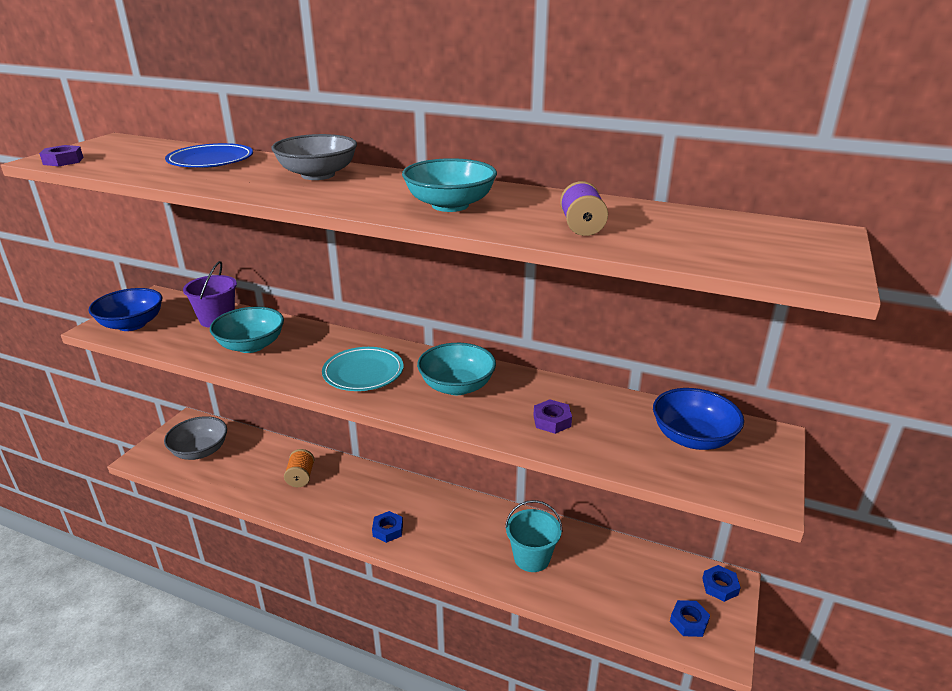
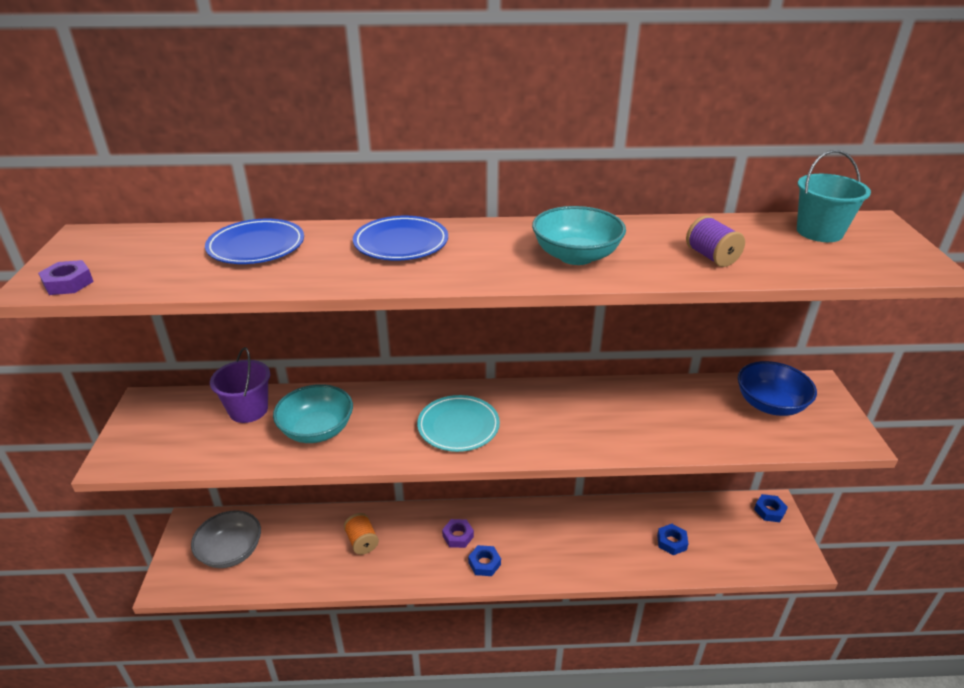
camera: 25 degrees left, 5 degrees up
(132, 324) = (152, 444): blue bowl -> none
(318, 175) = (401, 243): grey bowl -> blue plate
(457, 386) = (554, 414): turquoise bowl -> none
(532, 558) = (622, 541): turquoise bucket -> turquoise bucket (819, 232)
(552, 421) = (659, 423): purple nut -> purple nut (458, 536)
(688, 622) = (767, 549): blue nut -> blue nut (671, 542)

